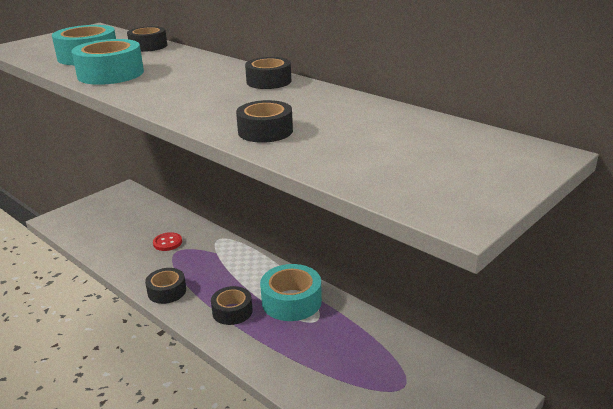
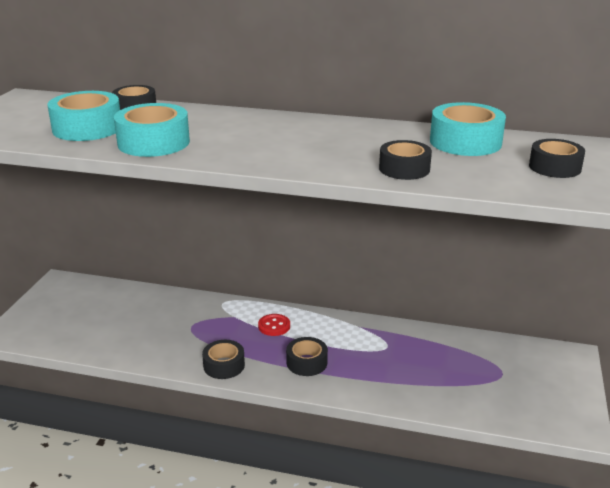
camera: 30 degrees left, 0 degrees up
(167, 243) = (172, 321): red button -> red button (274, 326)
(269, 81) = (327, 125): black tape -> black tape (554, 167)
(291, 301) = (350, 337): turquoise tape -> turquoise tape (465, 142)

